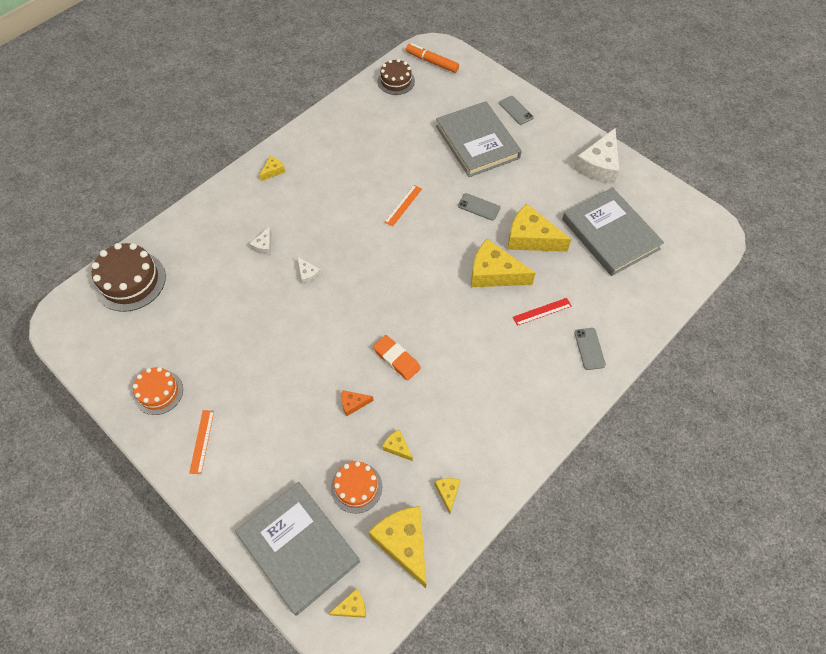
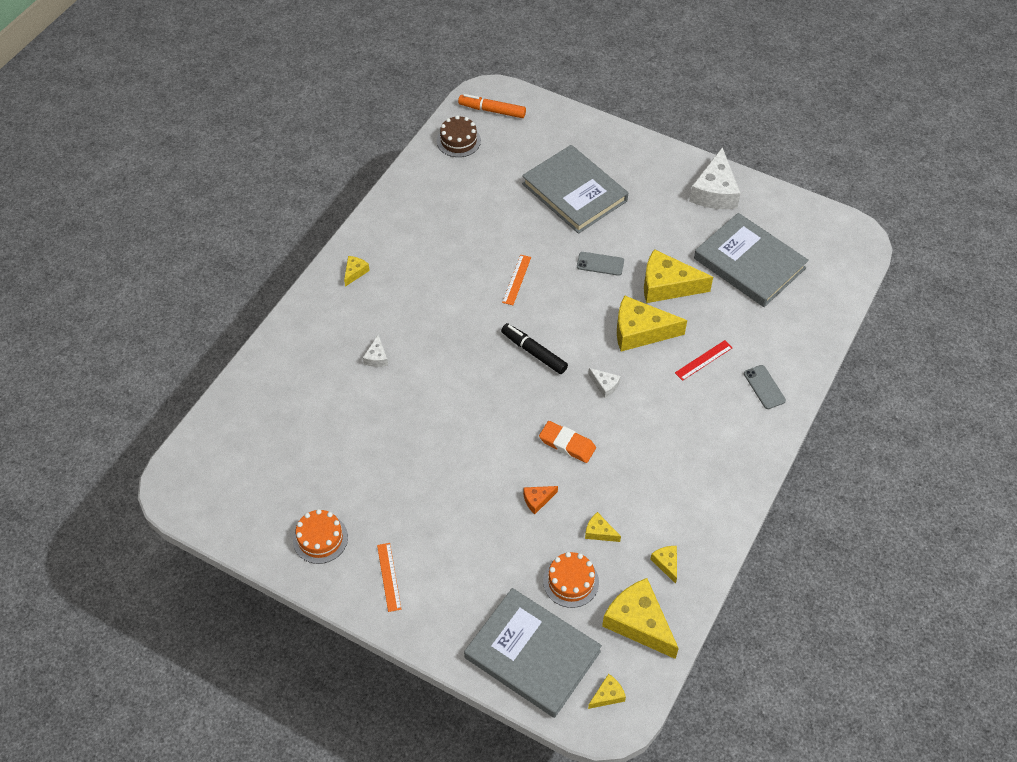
camera: 15 degrees left, 5 degrees down
(130, 281) = (238, 429): brown cake -> none
(308, 274) = (438, 377): white cheese -> white cheese (605, 385)
(396, 271) = (534, 352): none -> black marker
(516, 110) = (605, 148): grey phone -> none

